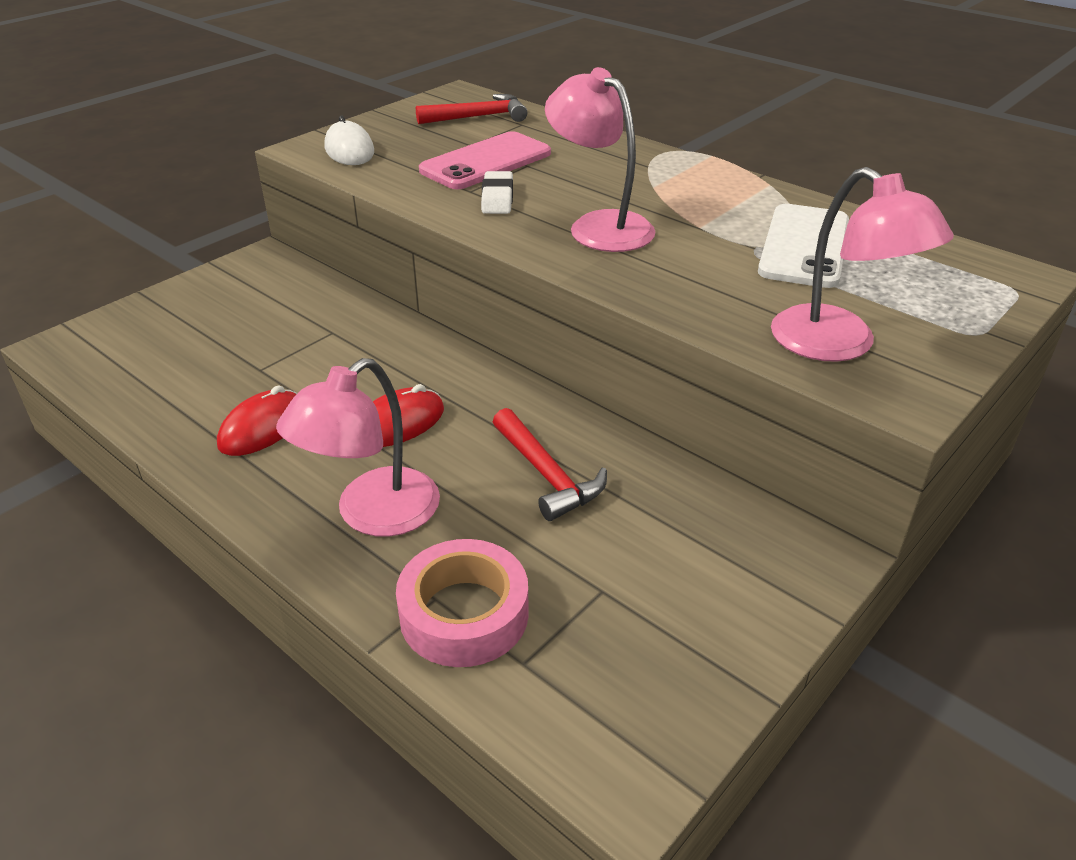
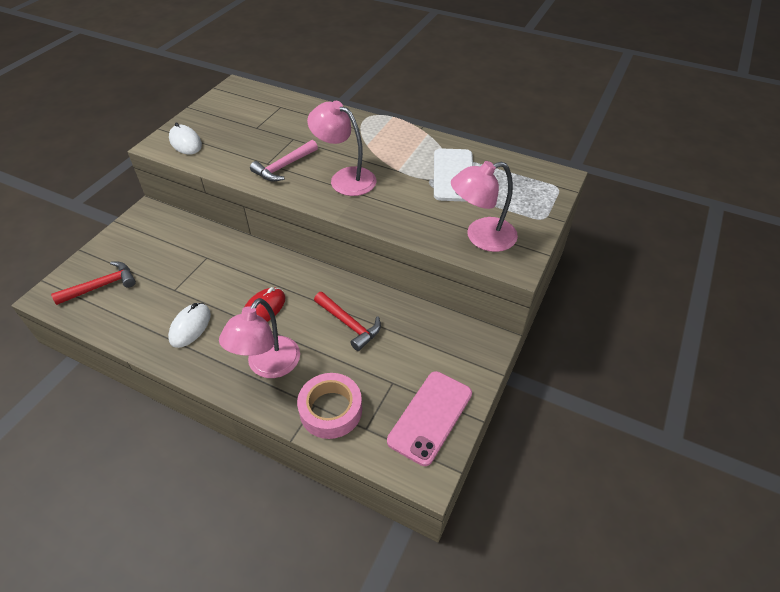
camera: 15 degrees left, 10 degrees up
(262, 428) = (190, 326): red mouse -> white mouse
(478, 117) = (253, 105): red hammer -> red hammer (101, 286)
(486, 162) = (269, 140): pink phone -> pink phone (430, 417)
(497, 198) = (284, 167): white eraser -> pink hammer
(839, 345) = (481, 237): pink lamp -> pink lamp turned 120 degrees clockwise

